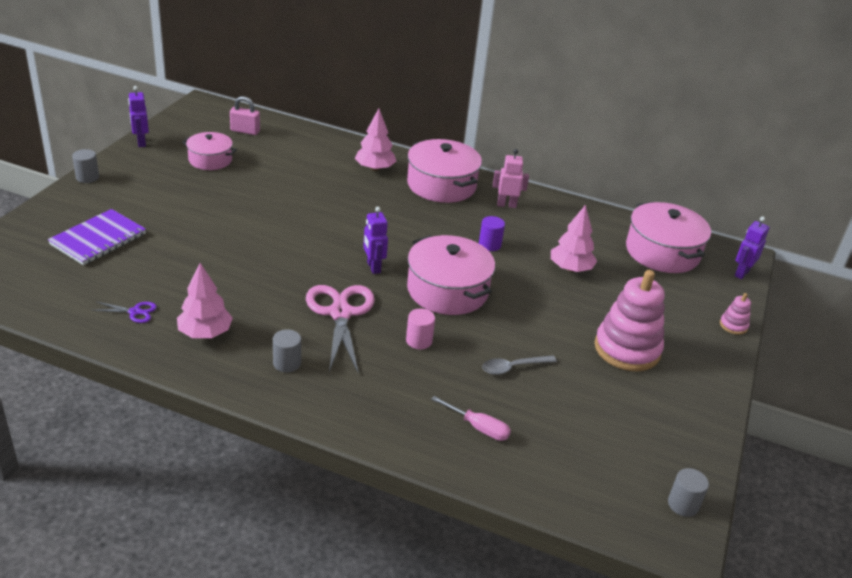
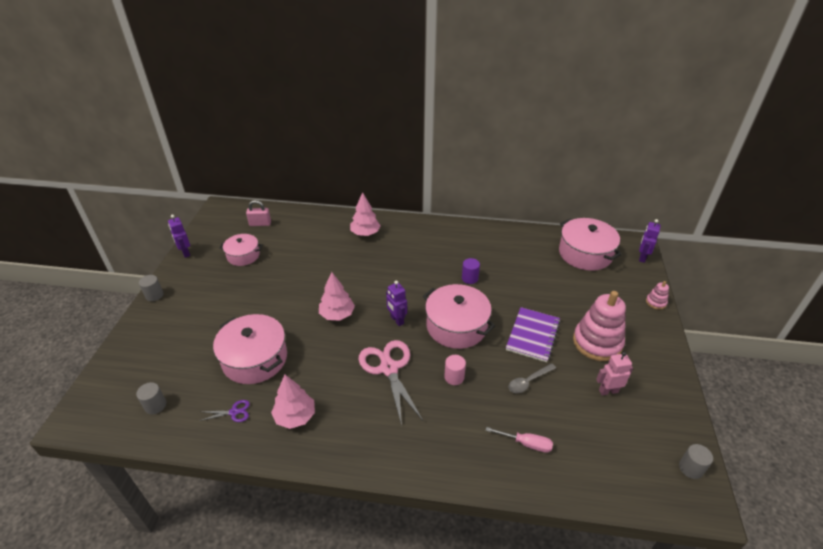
camera: 10 degrees left, 5 degrees up
(98, 239) = (182, 351): purple notebook -> purple notebook (532, 335)
(287, 363) = (367, 426): grey cylinder -> grey cylinder (155, 405)
(441, 185) = (417, 236): pink pot -> pink pot (255, 359)
(506, 205) = (467, 241): pink robot -> pink robot (608, 391)
(570, 268) = (531, 284): pink tree -> pink tree (337, 314)

